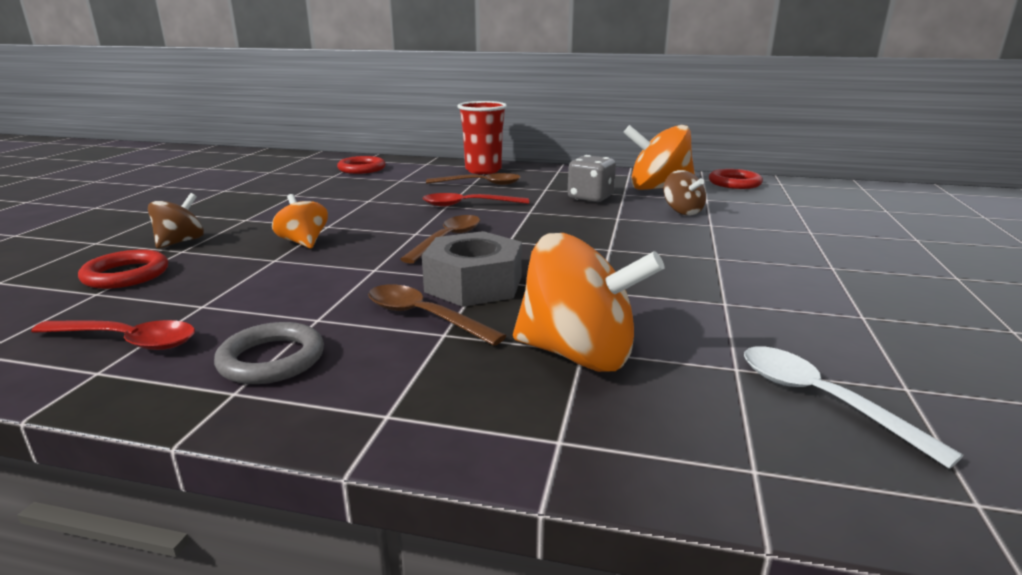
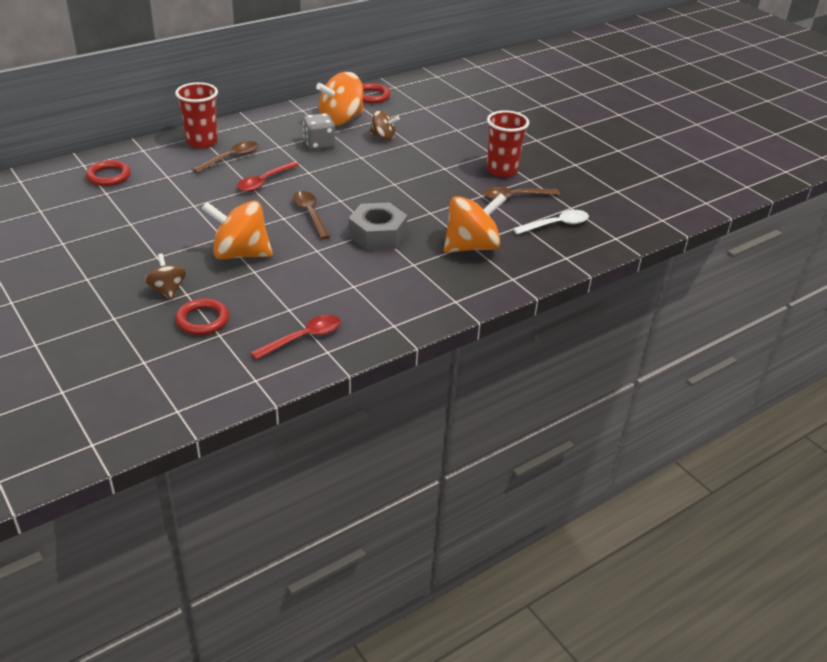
camera: 50 degrees left, 15 degrees up
(271, 359) = (378, 309): grey ring -> none
(303, 242) = (240, 254): orange spinning top -> orange spinning top, size x1.80
(423, 317) = (391, 261): brown spoon -> brown spoon (515, 197)
(819, 289) = (502, 170): none -> red cup
(821, 400) = (556, 225): white spoon -> white spoon turned 150 degrees clockwise

